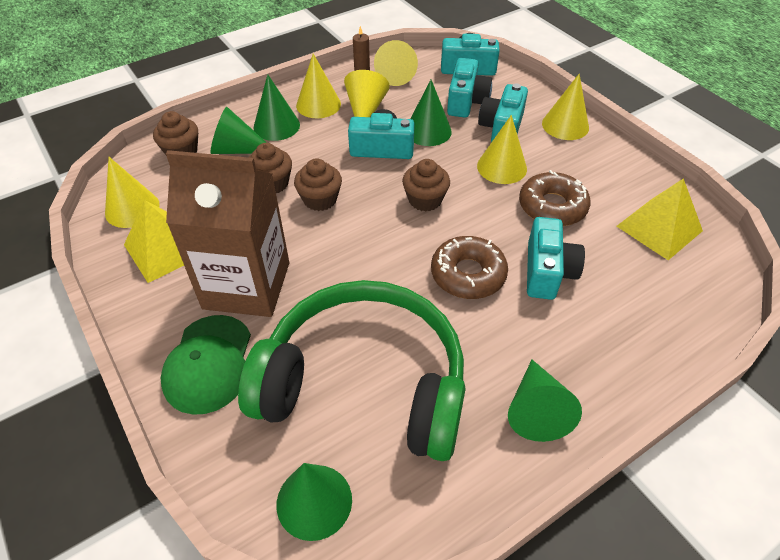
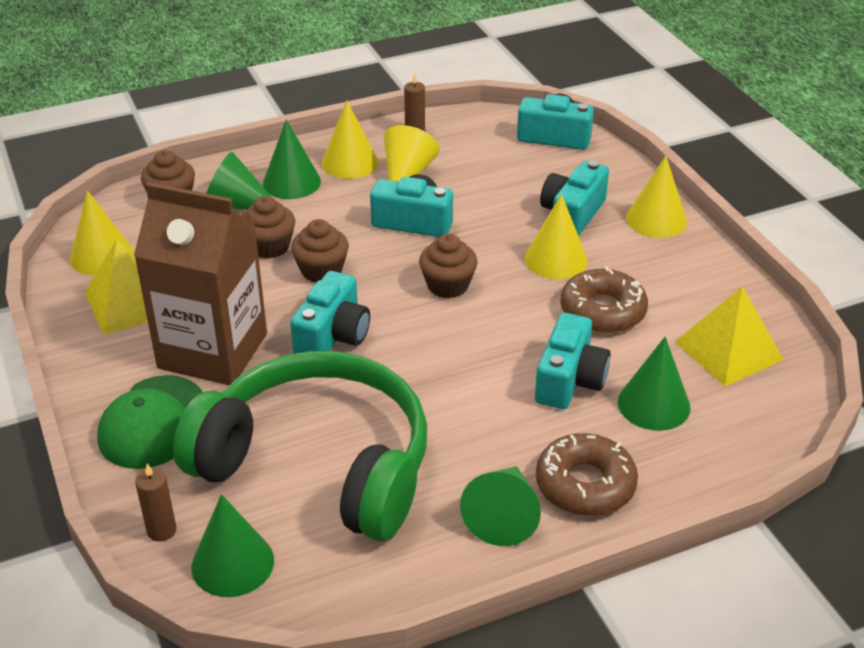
camera: 10 degrees right, 10 degrees down
(240, 476) = (161, 530): none -> brown candle
(396, 74) = (458, 135): yellow cone -> none
(428, 131) = (477, 208): green cone -> green cone (654, 404)
(466, 101) = (538, 178): turquoise camera -> turquoise camera (333, 335)
(468, 274) = (472, 371): brown donut -> brown donut (585, 484)

